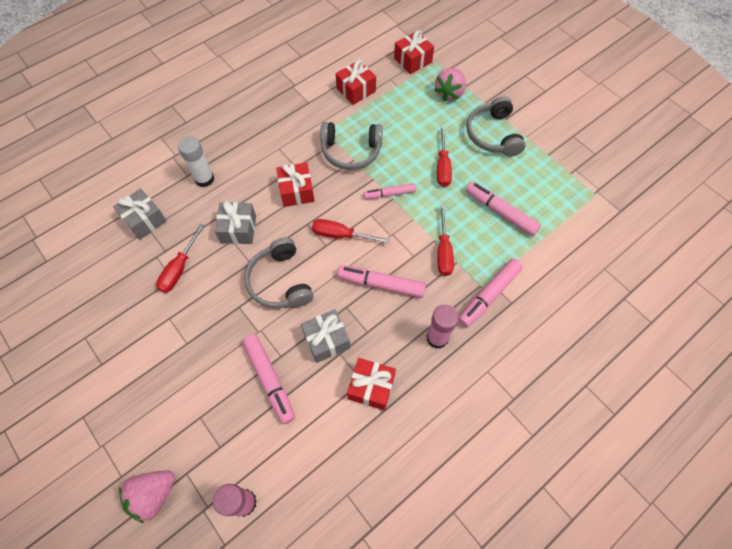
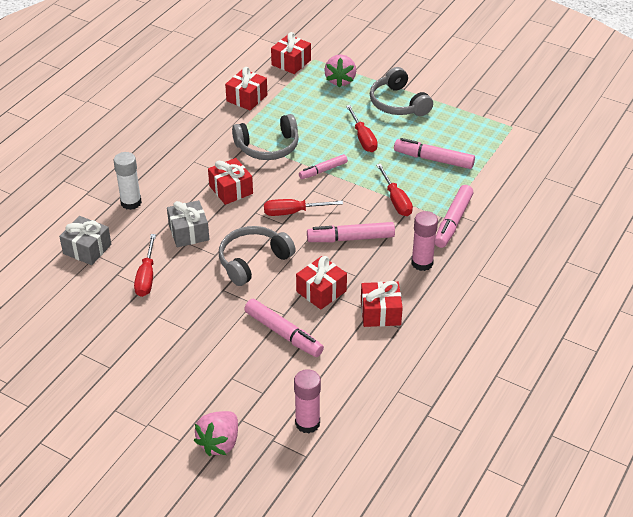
camera: 20 degrees left, 20 degrees down
(280, 281) = (253, 261): grey headphones -> grey headphones turned 90 degrees clockwise
(326, 340) = (321, 291): grey gift -> red gift

